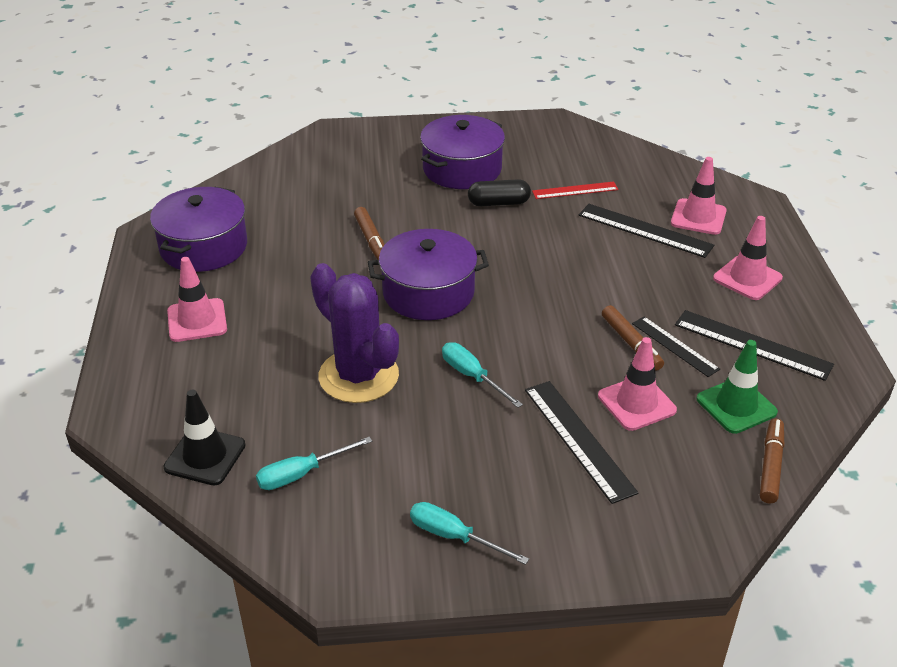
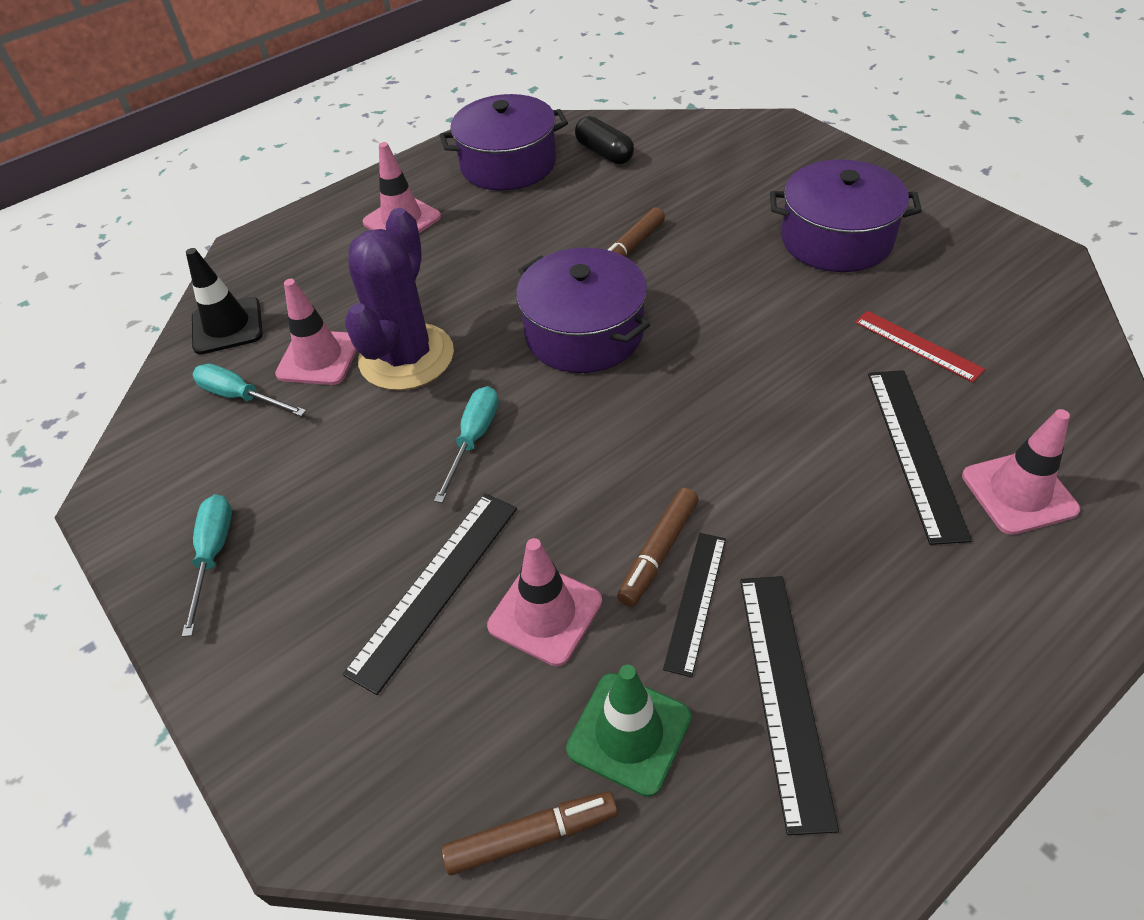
camera: 60 degrees right, 10 degrees up
(498, 203) = (807, 298): black capsule -> black capsule (604, 153)
(747, 278) = (938, 618): pink traffic cone -> pink traffic cone (319, 358)

